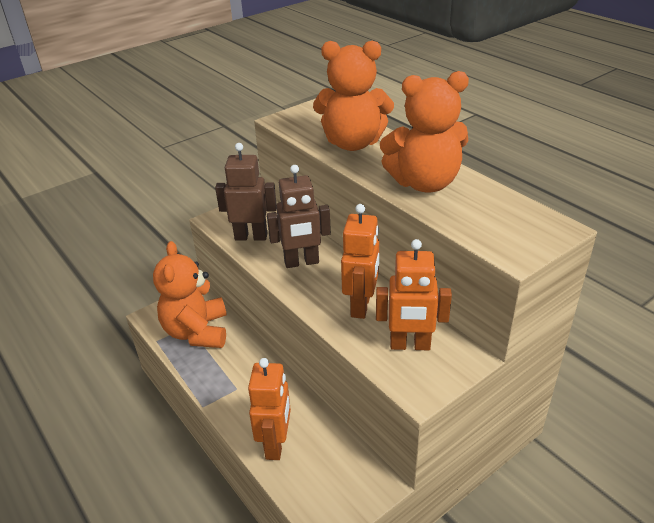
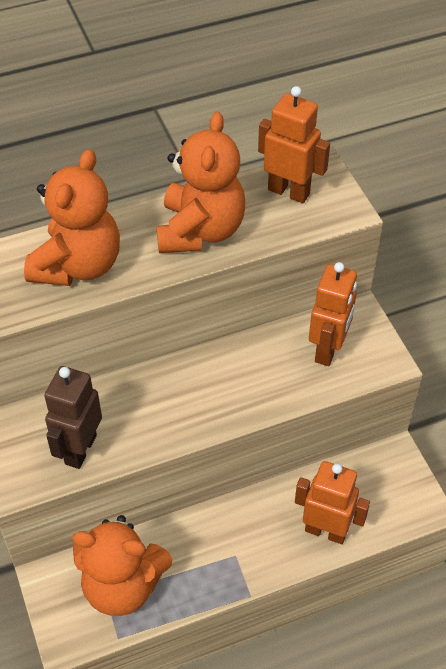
camera: 75 degrees left, 15 degrees up
(301, 262) = (158, 407): brown robot -> none
(361, 306) = (257, 372): orange robot -> orange robot (289, 191)

